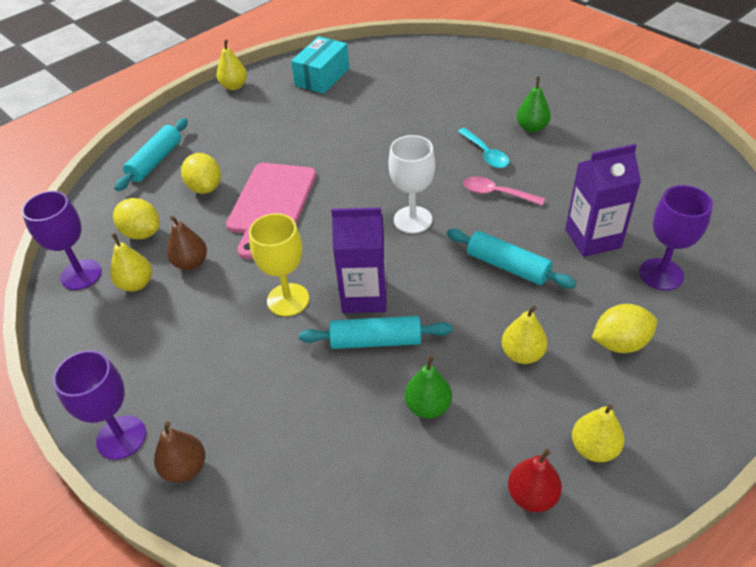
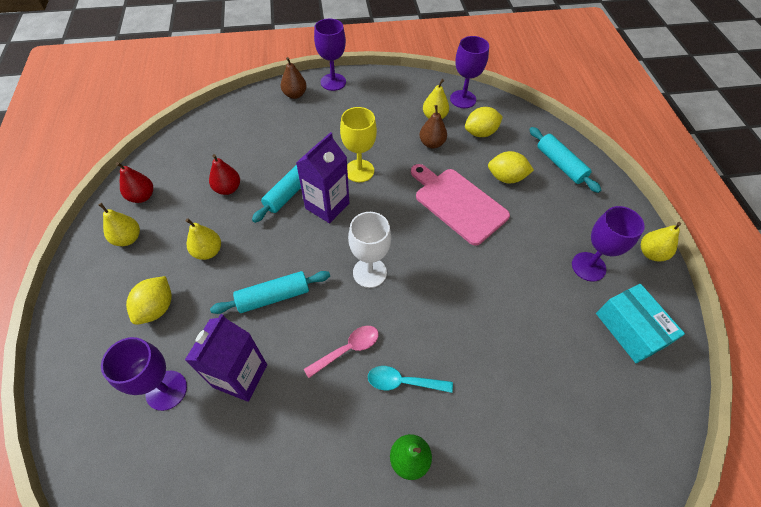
camera: 120 degrees right, 10 degrees up
(278, 109) = (588, 266): none -> purple goblet
(428, 406) = (228, 189): green pear -> red pear

